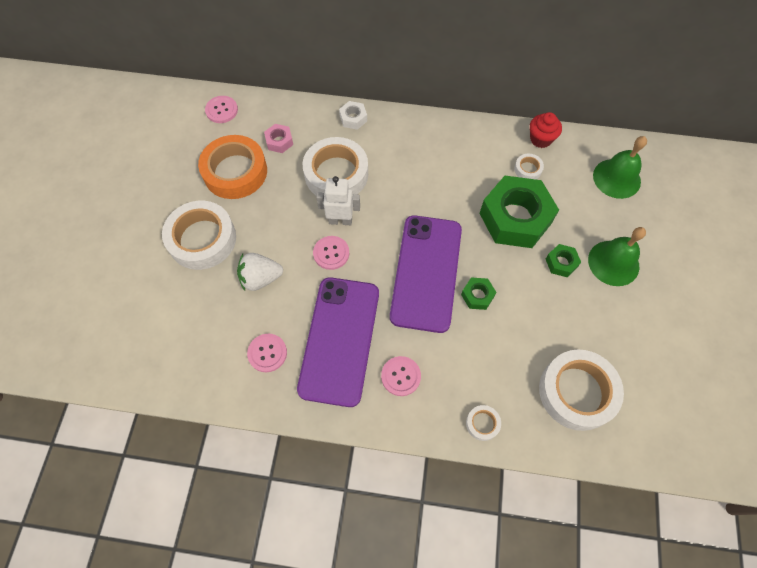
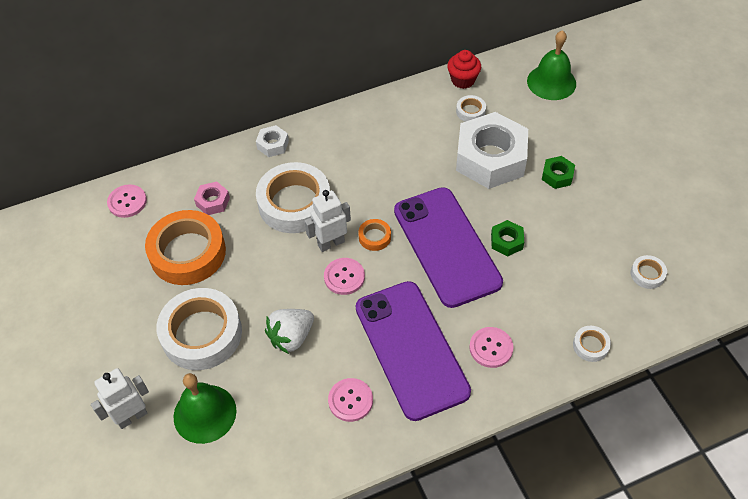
camera: 30 degrees left, 10 degrees down
(116, 273) = (132, 416): none -> white robot
(376, 234) = (374, 237): none -> orange tape
(515, 218) = (490, 158): green nut -> white nut
(577, 392) = (647, 274): white tape -> white tape, size x0.43
(613, 263) = (599, 153): green bell -> green bell (205, 413)

